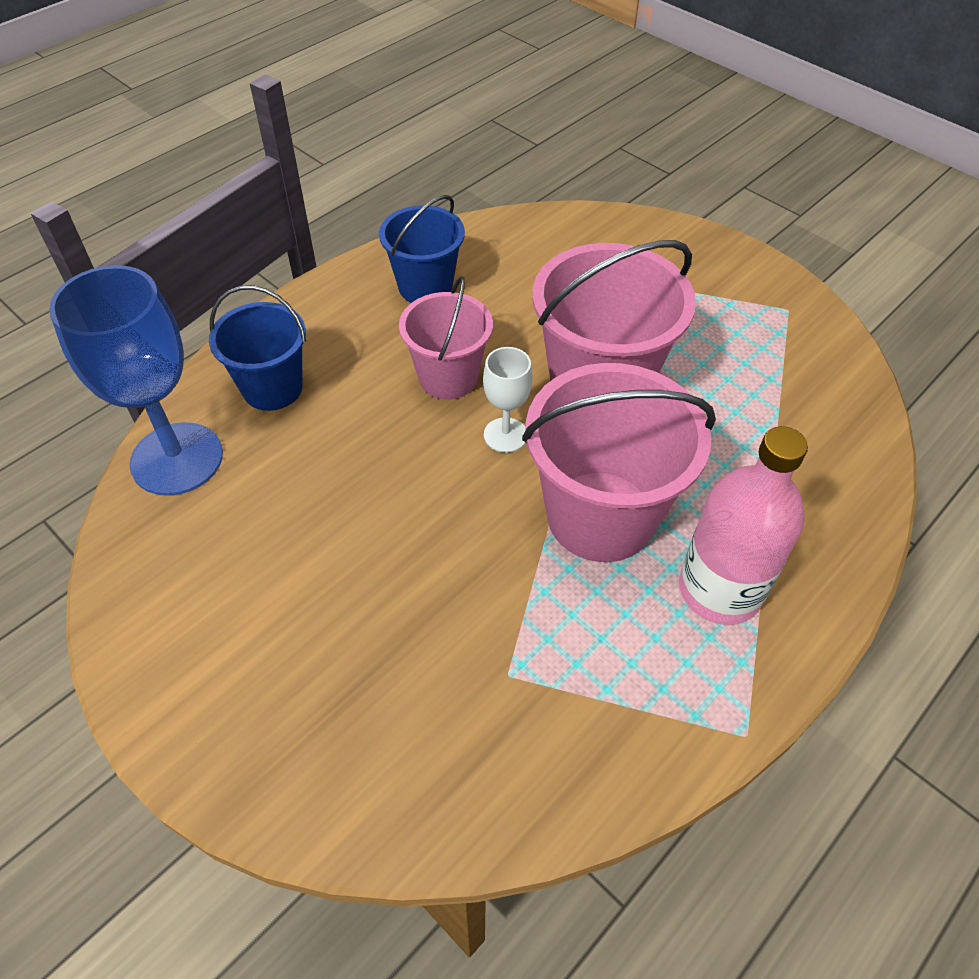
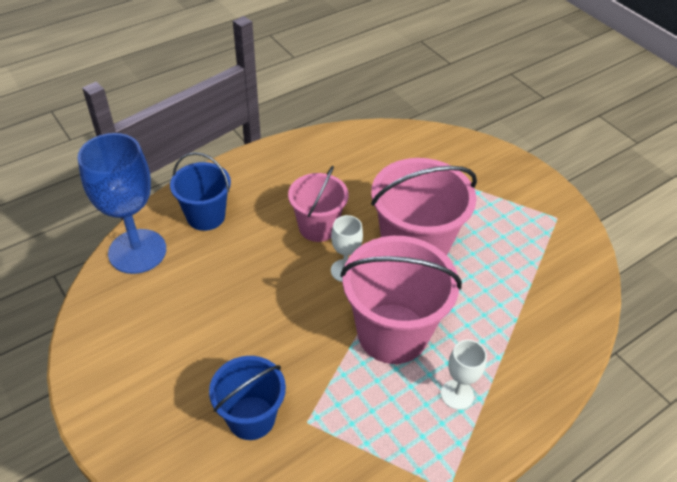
camera: 10 degrees right, 5 degrees down
(425, 287) = (318, 165): blue bucket -> blue bucket (251, 418)
(719, 590) = (457, 394): pink bottle -> white goblet

